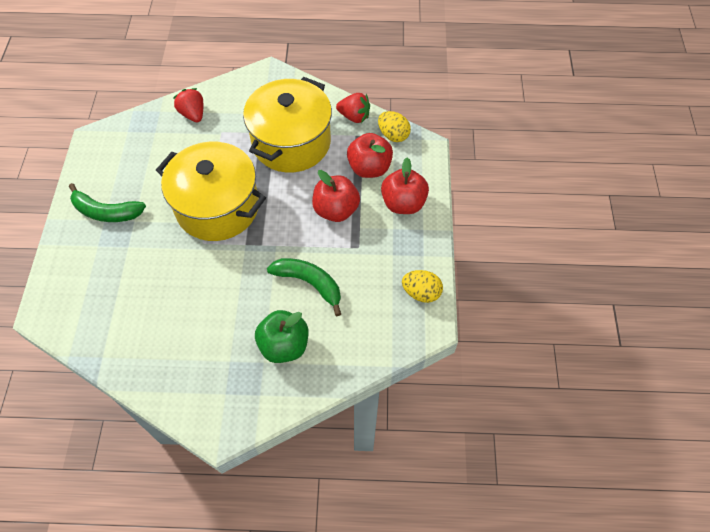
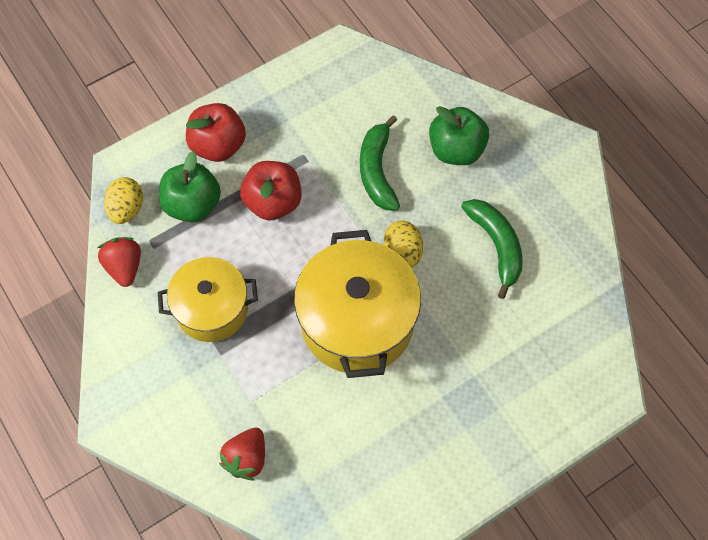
camera: 125 degrees left, 5 degrees up
(106, 212) = (454, 437): green banana -> green banana (496, 246)
(291, 142) = (212, 309): yellow pot -> yellow pot, size x0.65
(369, 168) = (192, 204): red apple -> green apple
(421, 292) = (313, 73): yellow egg -> yellow egg (403, 252)

